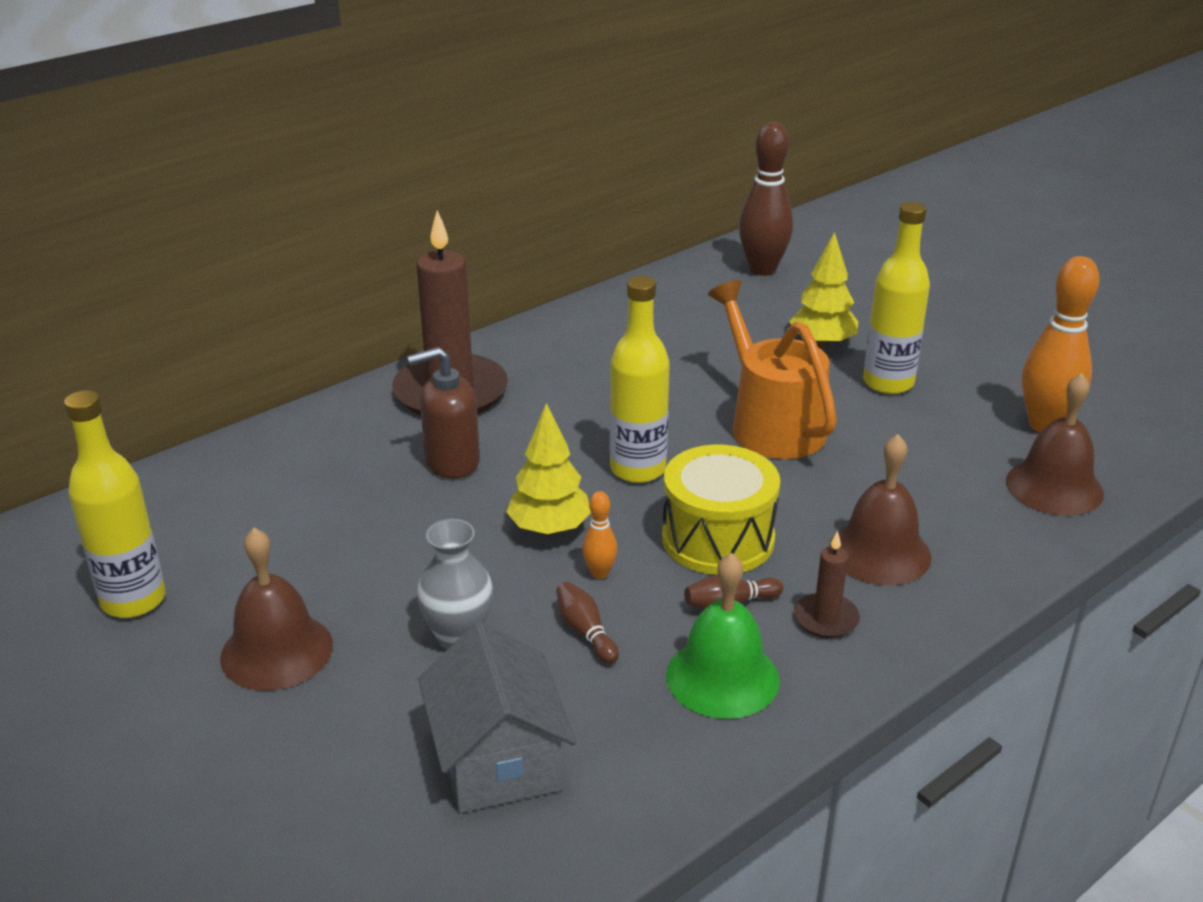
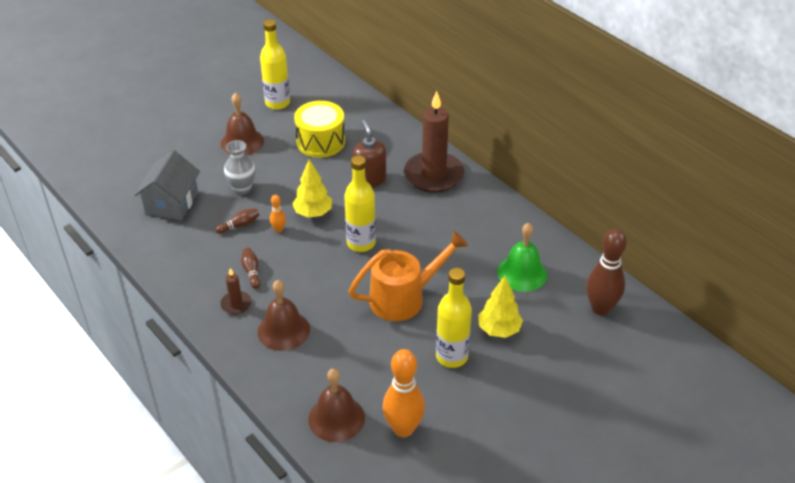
camera: 90 degrees right, 10 degrees up
(498, 759) = (171, 203): grey house -> grey house turned 60 degrees counterclockwise
(718, 538) = (300, 270): yellow drum -> yellow drum (320, 141)
(722, 677) = (204, 266): green bell -> green bell (522, 273)

